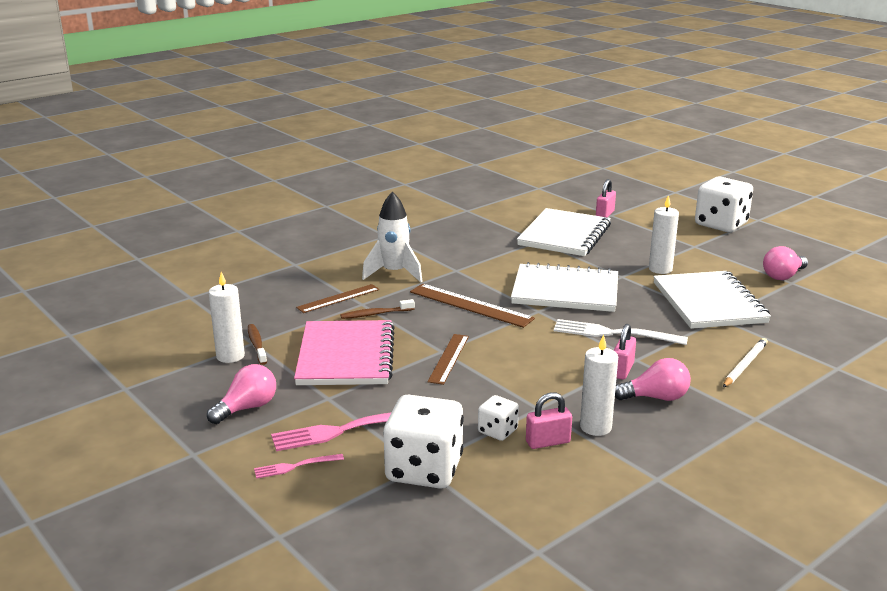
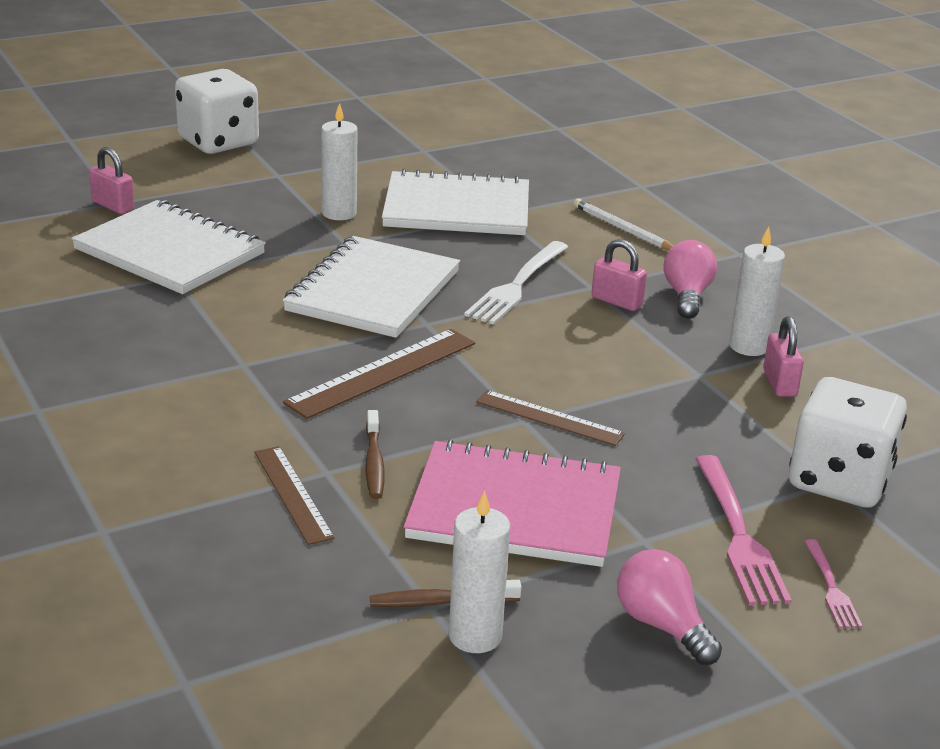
camera: 80 degrees left, 5 degrees up
(394, 273) = (219, 424): white rocket -> none
(497, 431) = (752, 413): white dice -> none
(783, 276) = (403, 150): pink light bulb -> none

